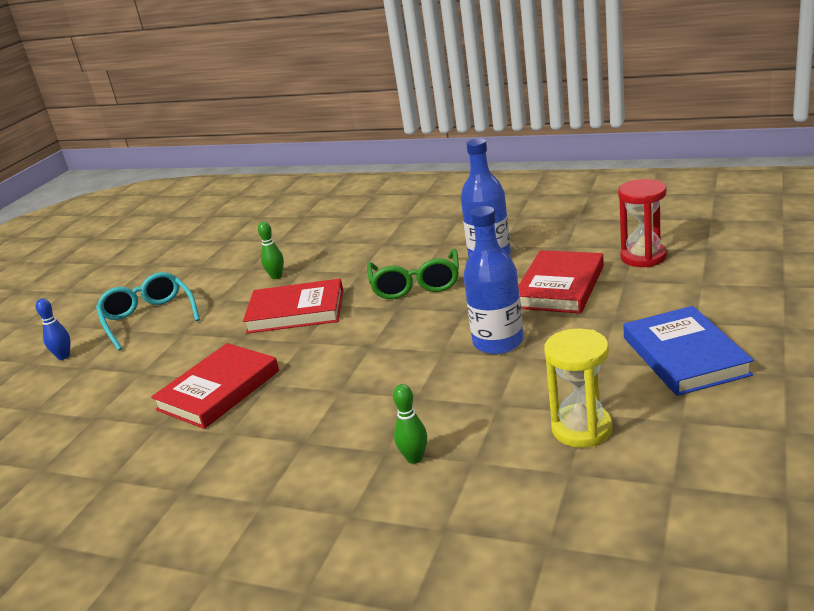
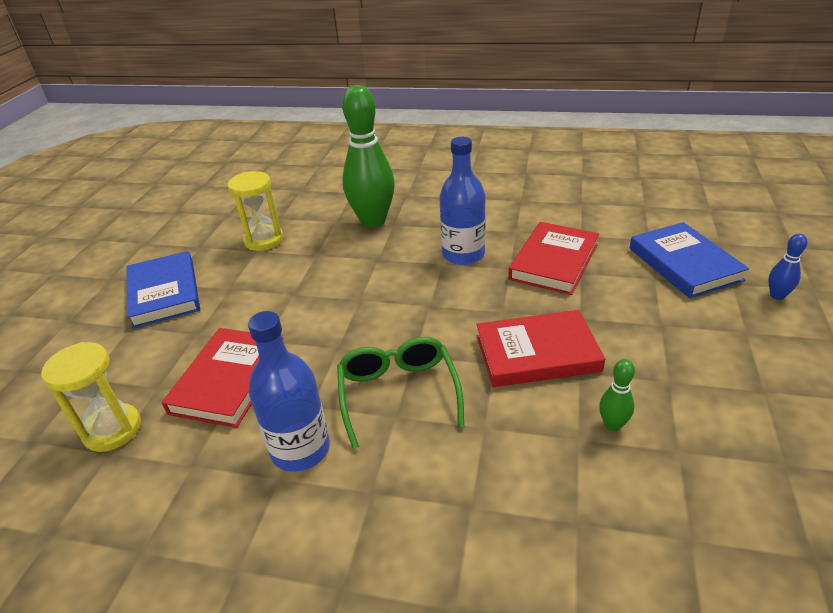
camera: 170 degrees right, 10 degrees up
(97, 386) = (684, 264): none -> blue book
(149, 318) = (736, 349): turquoise glasses -> none
(414, 458) = (373, 221): green bowling pin -> green bowling pin, size x2.37
(498, 342) = (308, 307): blue bottle -> blue bottle (463, 254)
(643, 257) = (112, 430): red hourglass -> yellow hourglass

